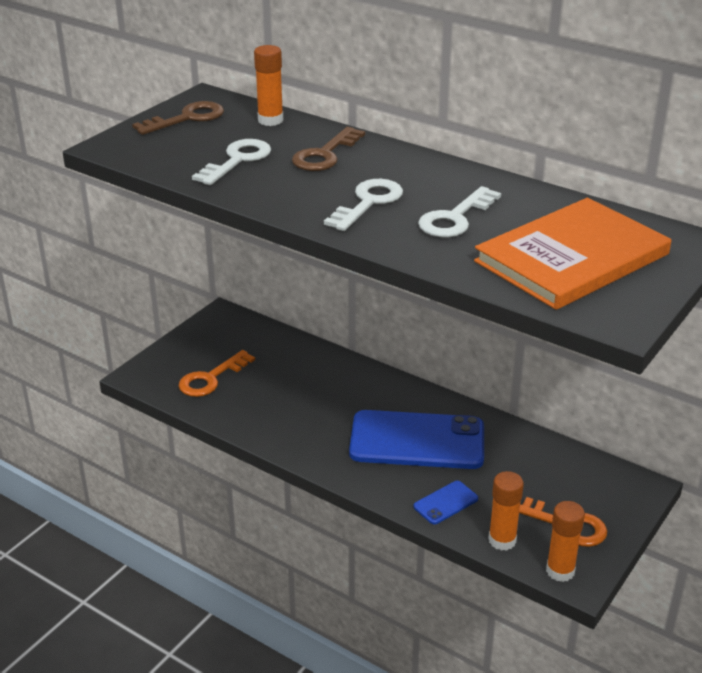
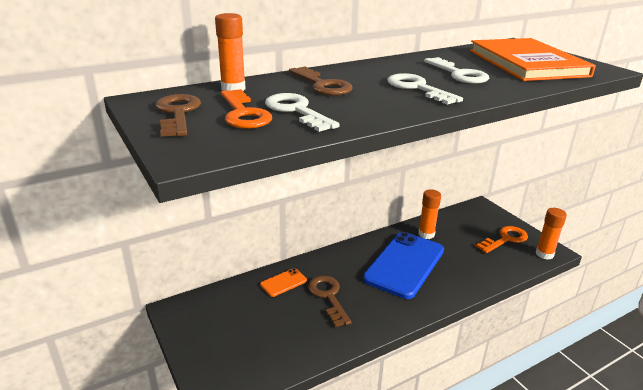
camera: 65 degrees left, 5 degrees down
(211, 378) = (260, 343): orange key -> orange key (243, 114)
(310, 362) = (283, 282): none -> orange phone
(310, 399) = (328, 297): none -> brown key
(445, 503) = (472, 274): blue phone -> none
(502, 540) = (513, 264): orange glue stick -> orange glue stick (426, 234)

